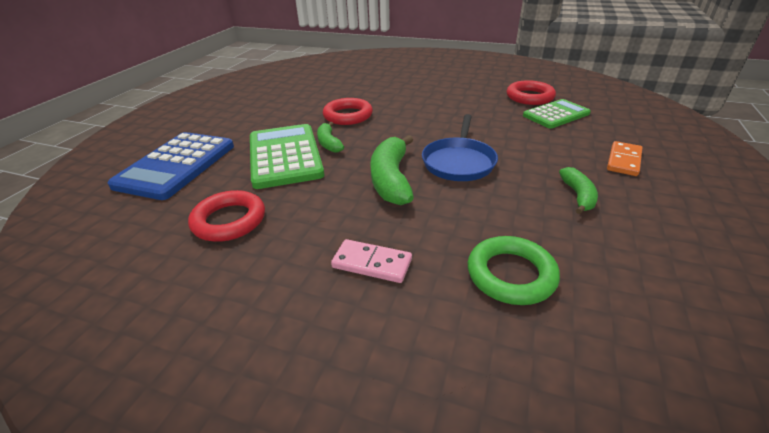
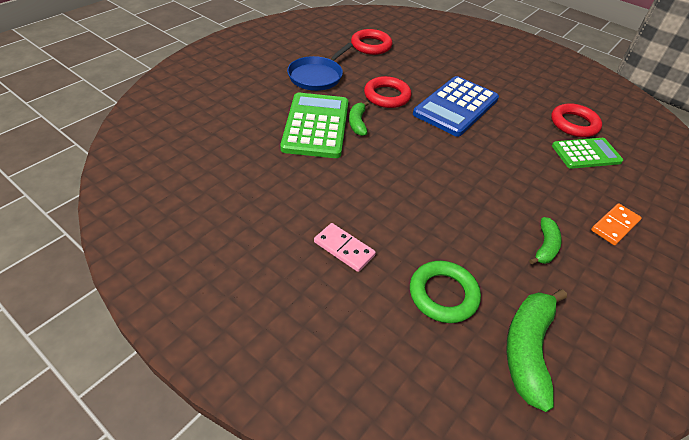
camera: 15 degrees right, 10 degrees up
(176, 165) = (228, 109): blue calculator -> blue calculator (456, 107)
(229, 220) = (254, 176): red ring -> red ring (371, 45)
(391, 179) = (393, 178): green banana -> green banana (527, 349)
(459, 162) = (460, 178): blue pan -> blue pan (317, 76)

